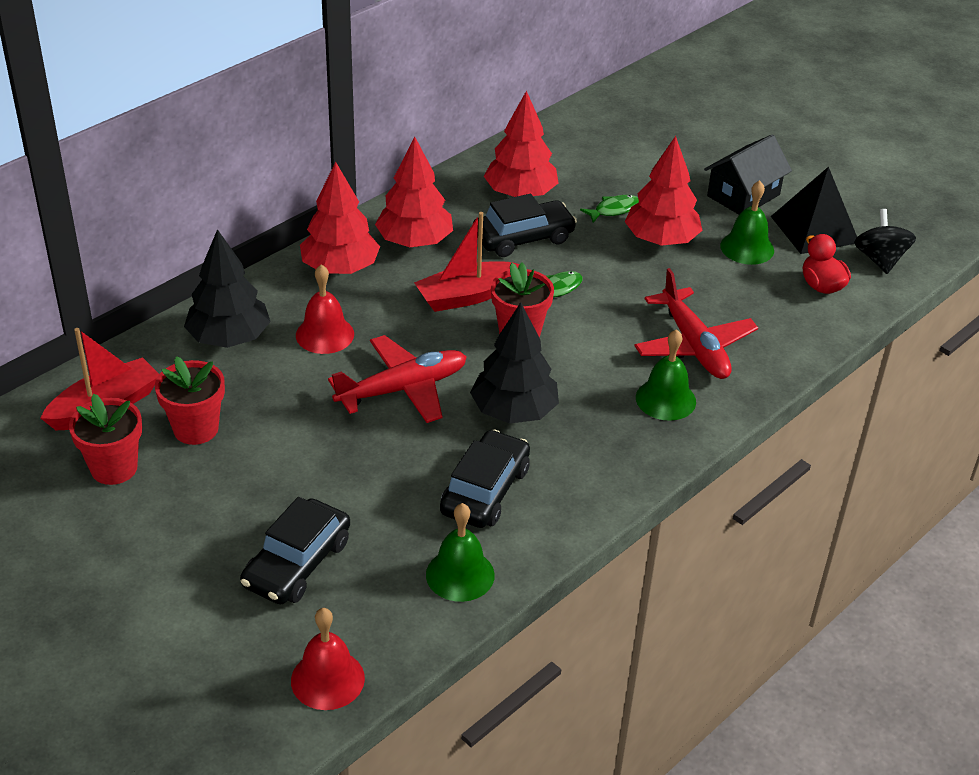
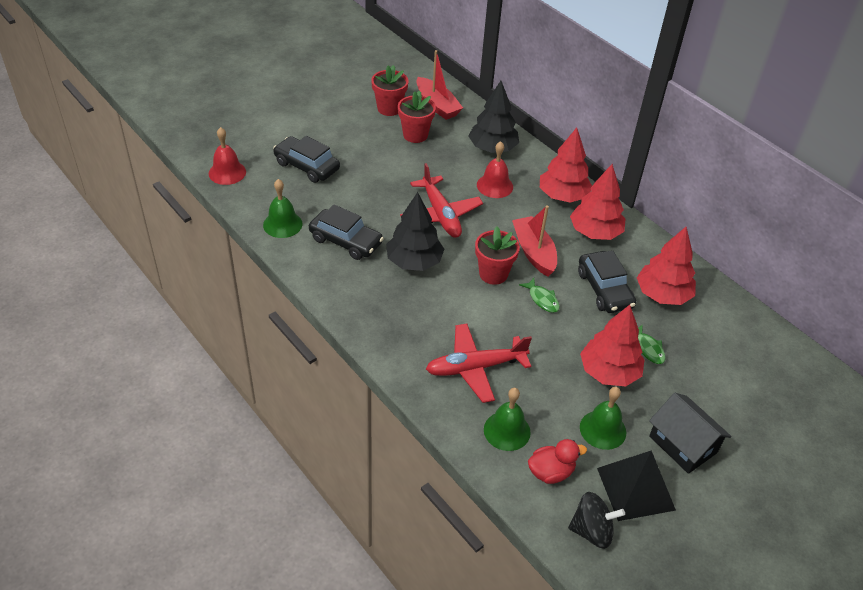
camera: 95 degrees right, 5 degrees up
(665, 399) = (417, 340): green bell -> green bell (507, 431)

